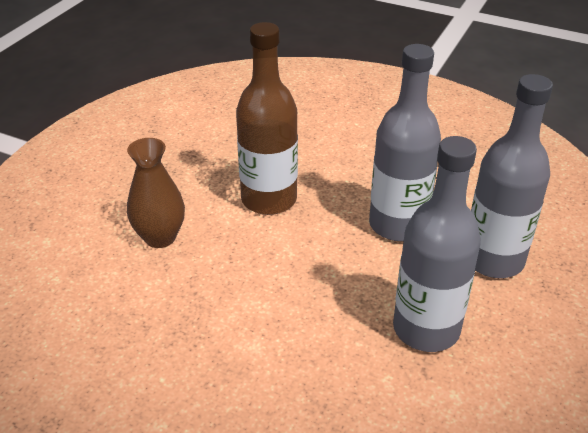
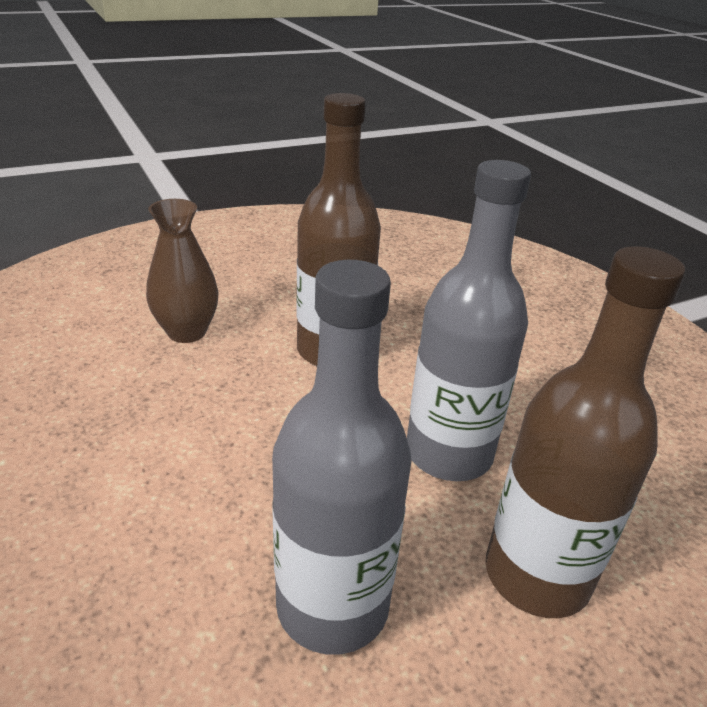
camera: 35 degrees right, 5 degrees down
(493, 260) = (536, 575): grey bottle -> brown bottle

